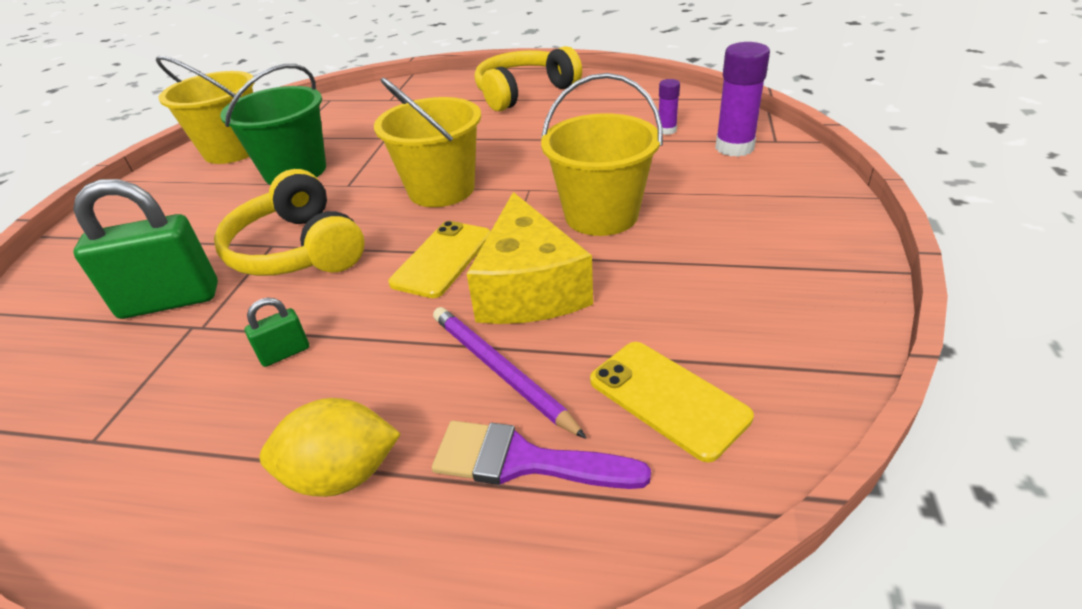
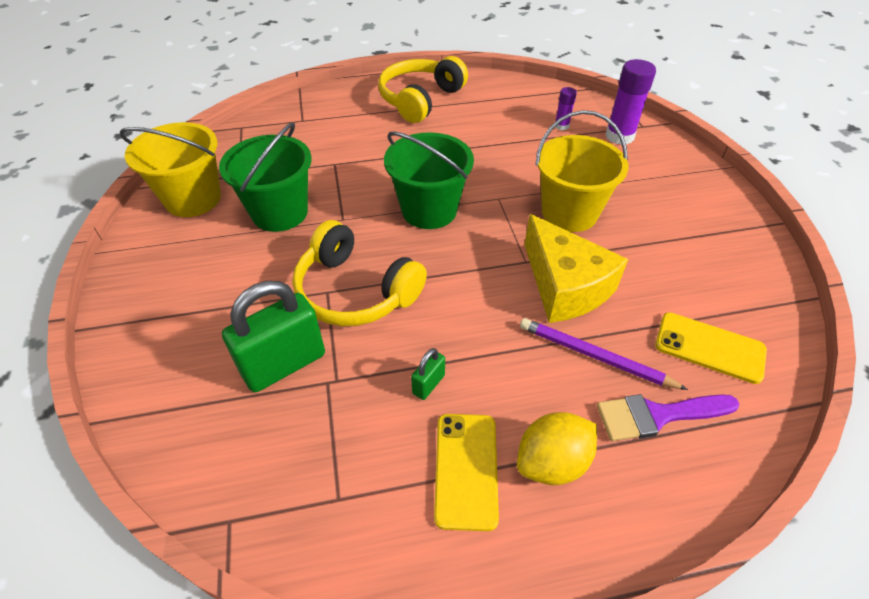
camera: 25 degrees left, 10 degrees up
(441, 190) = (429, 210): yellow bucket -> green bucket
(442, 259) = (482, 275): yellow phone -> yellow phone (466, 469)

